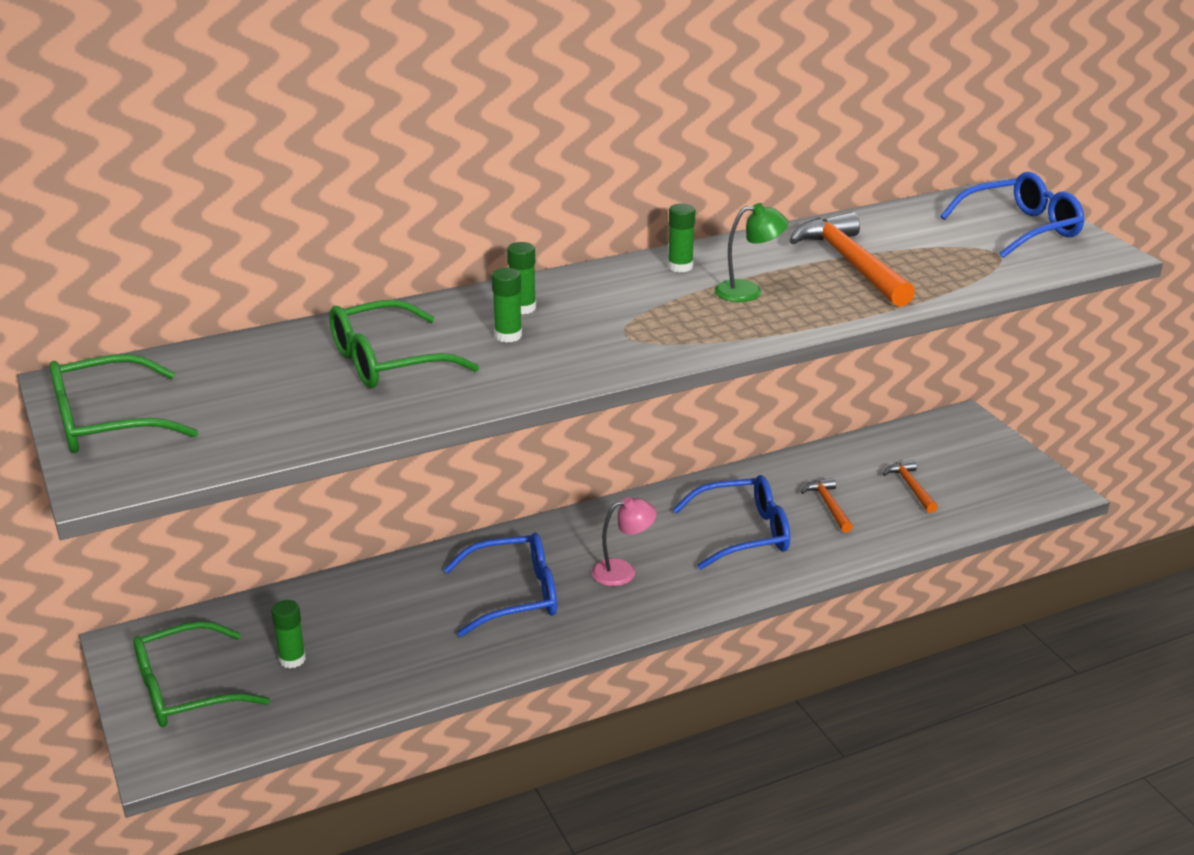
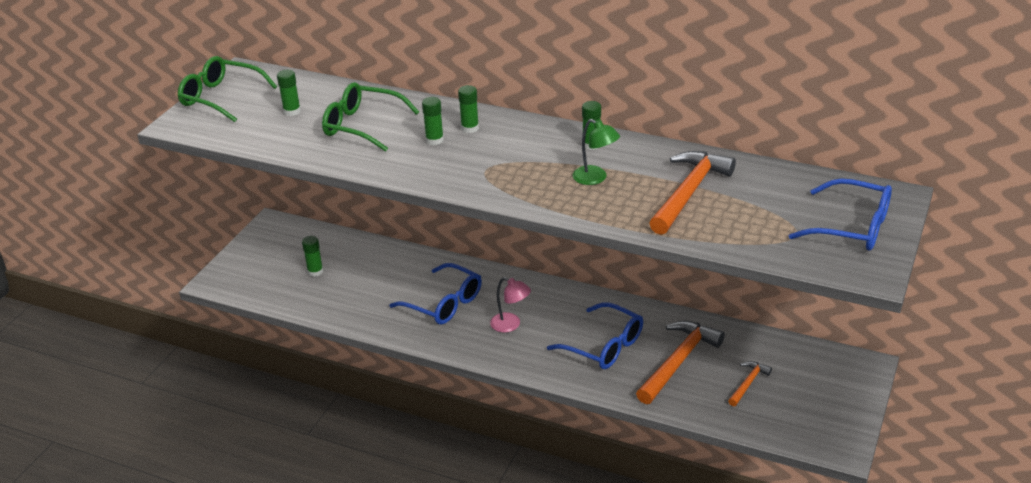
camera: 50 degrees right, 5 degrees up
(186, 690) = (261, 258): green glasses -> none
(254, 390) = (292, 111): none -> green glue stick
(828, 505) = (678, 362): orange hammer -> orange hammer, size x1.93

